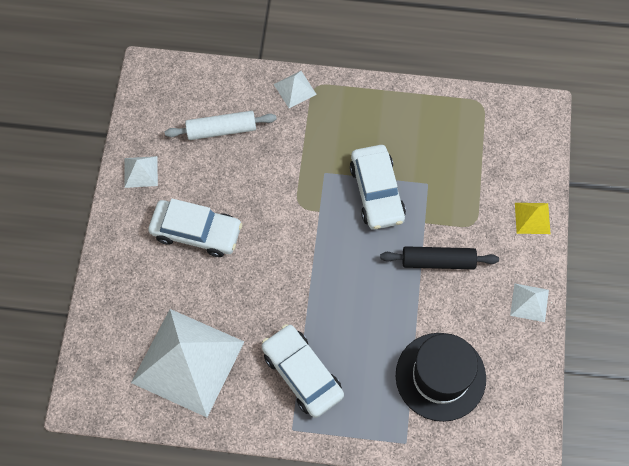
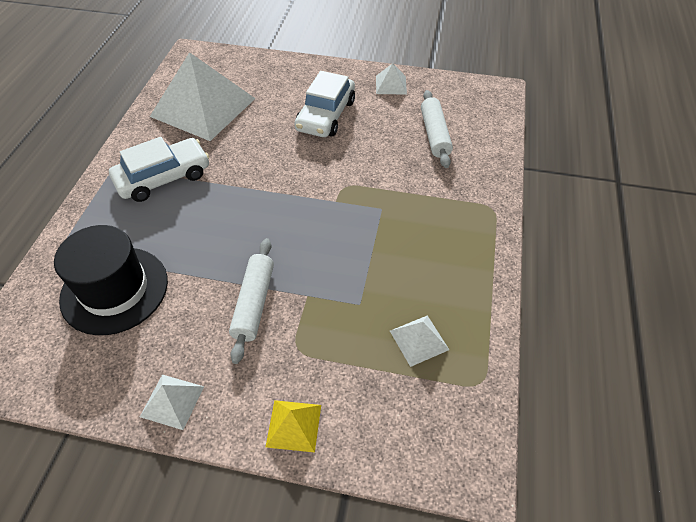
camera: 95 degrees right, 15 degrees down
(295, 89) = (487, 191): white pyramid -> white pyramid (419, 340)
(376, 192) = (353, 252): white car -> none
(438, 261) = (254, 303): black rolling pin -> white rolling pin

